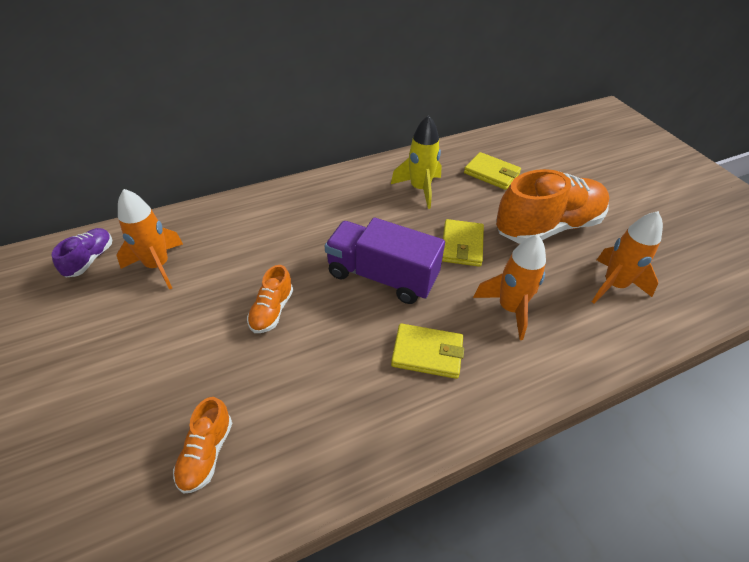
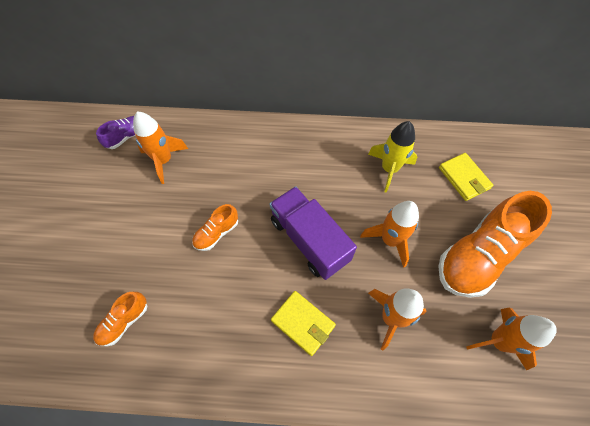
camera: 30 degrees right, 15 degrees up
(462, 245) = (390, 240): yellow wallet -> orange rocket
(547, 227) = (478, 255): orange shoe -> orange shoe turned 135 degrees clockwise

